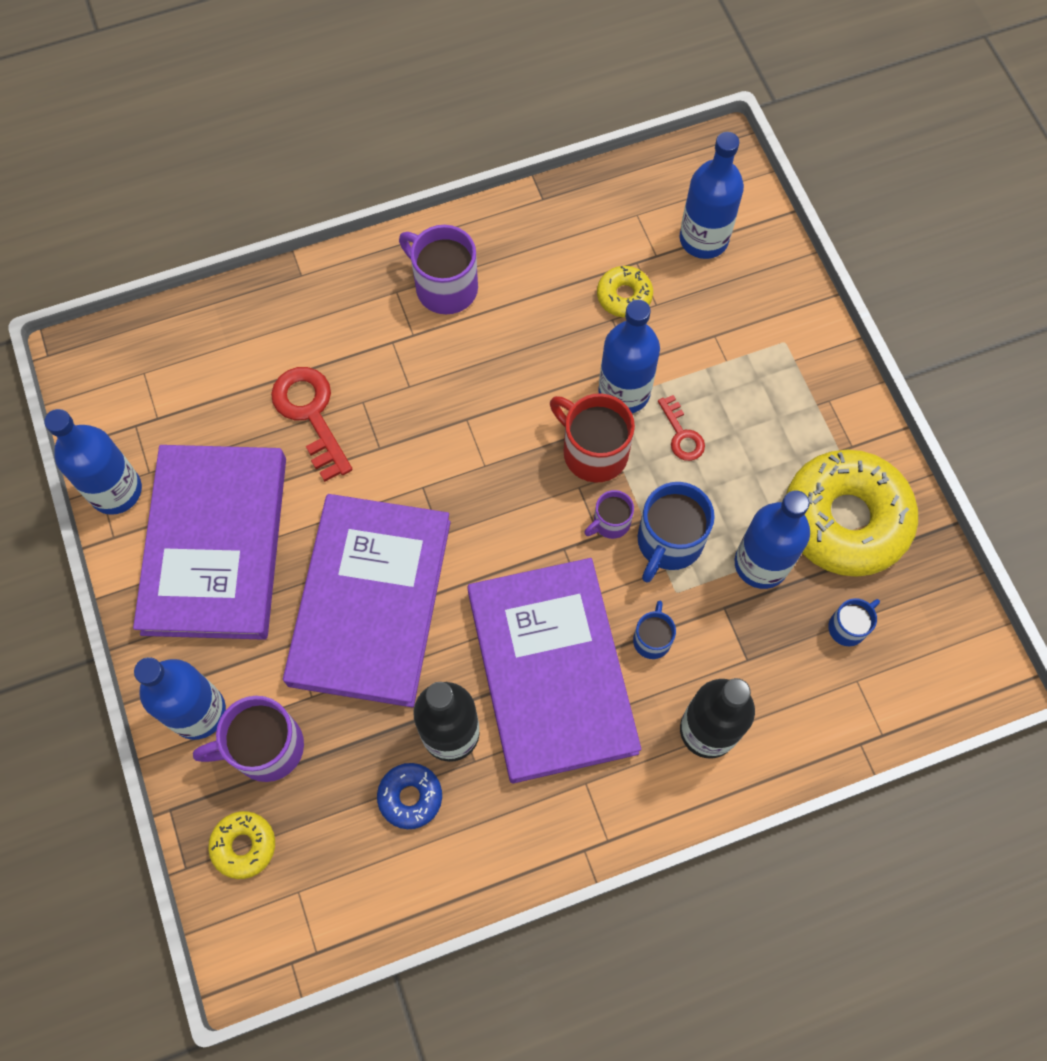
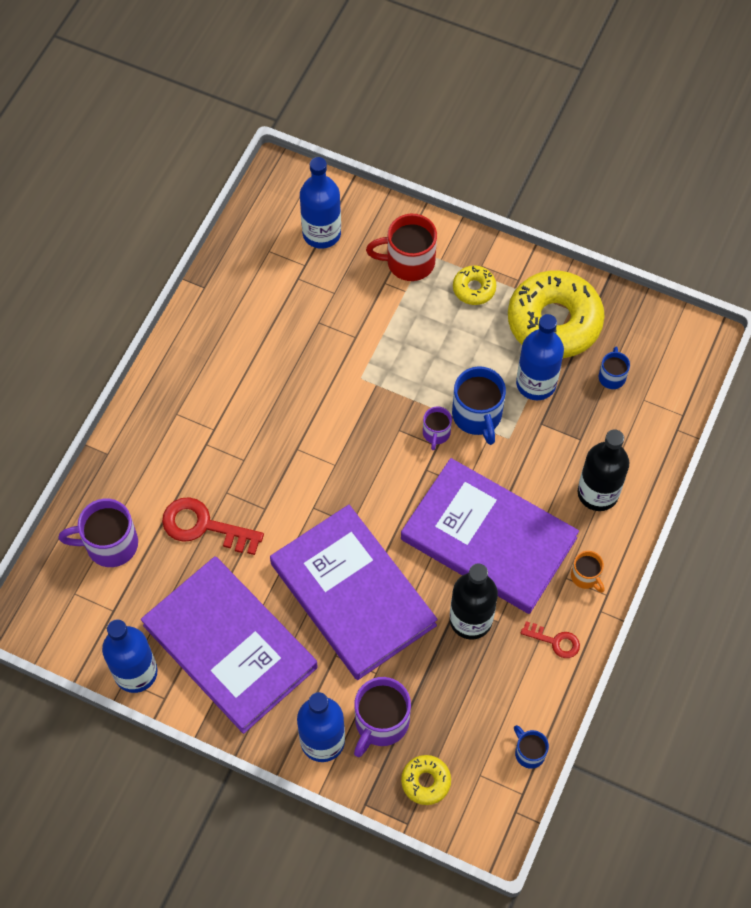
camera: 45 degrees left, 5 degrees down
(410, 797) = (485, 671): blue donut -> none
(444, 287) = (202, 386): purple mug -> purple mug (110, 544)
(593, 451) = (386, 404): red mug -> red mug (408, 262)
(606, 802) = (586, 576): none -> orange mug
(624, 296) = (311, 303): yellow donut -> yellow donut (474, 288)
(624, 392) = (368, 357): blue bottle -> none
(652, 639) = (522, 473): blue mug -> blue mug (529, 752)
(681, 434) = (423, 352): red key -> red key (555, 641)

